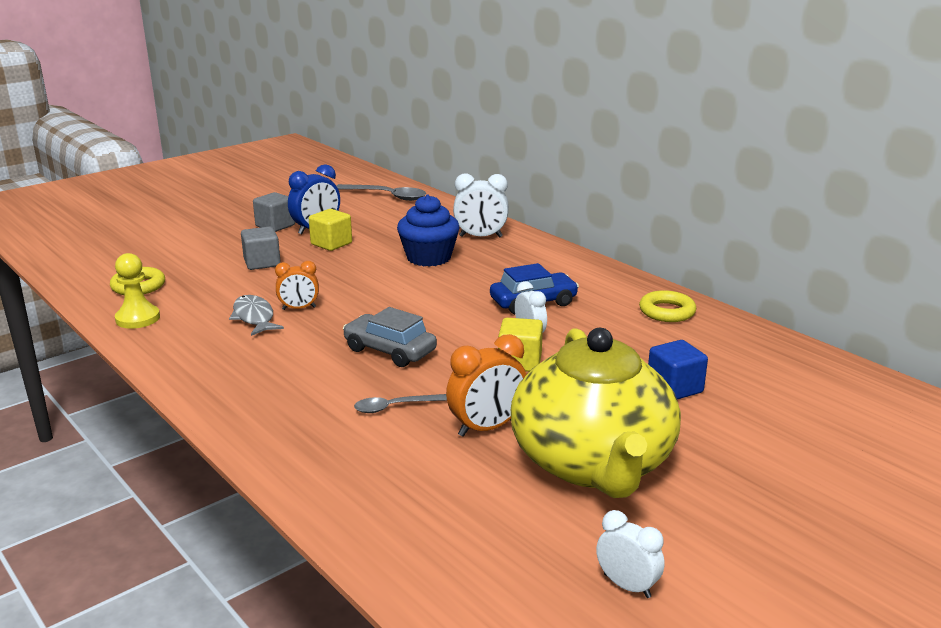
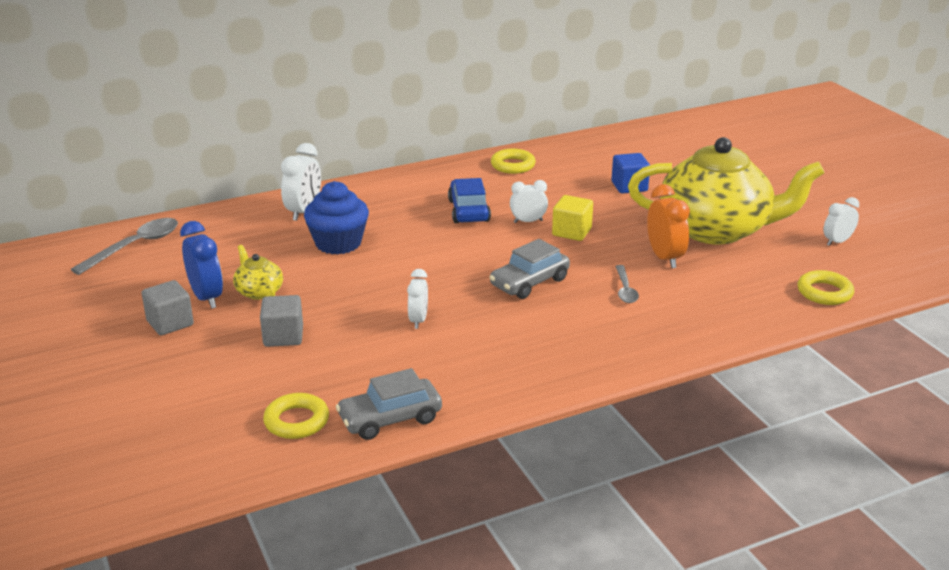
camera: 75 degrees left, 5 degrees up
(138, 318) = (390, 419): yellow pawn -> grey car
(254, 317) = (426, 346): grey fish -> none
(299, 308) = (418, 320): orange clock -> white clock
(331, 244) = (259, 291): yellow cube -> yellow teapot
(445, 571) = (824, 292): none -> yellow ring

